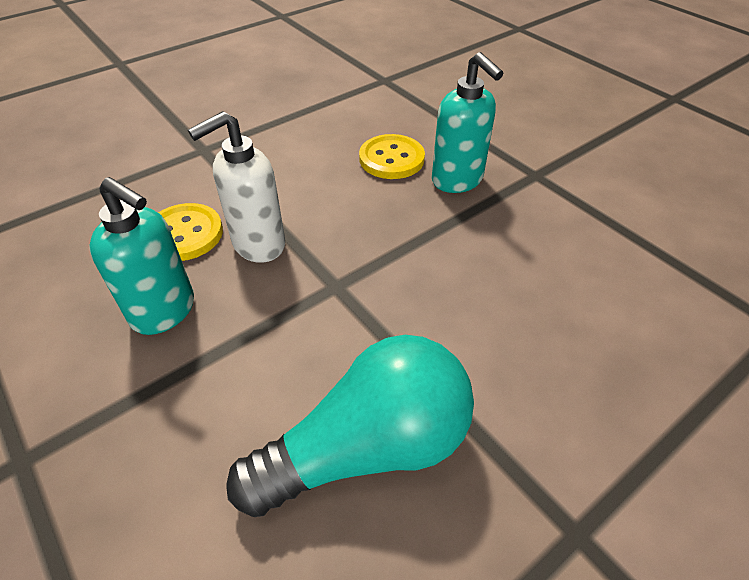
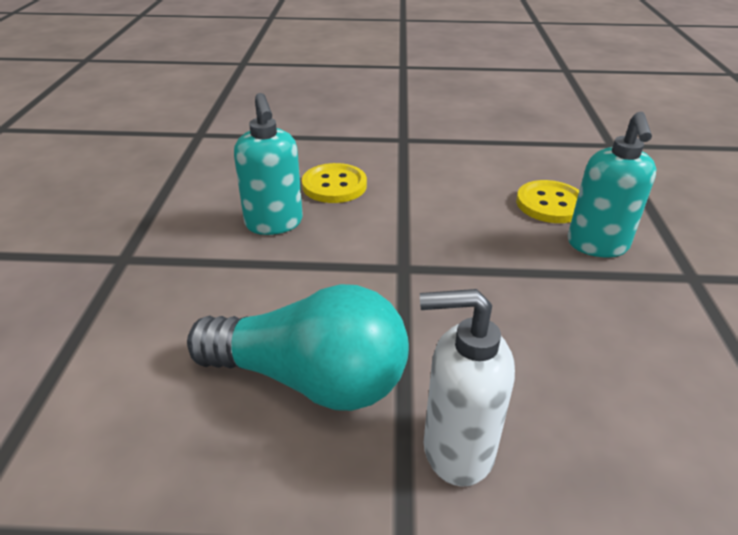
camera: 40 degrees right, 10 degrees down
(258, 244) = (376, 214): white soap dispenser -> white soap dispenser (456, 449)

